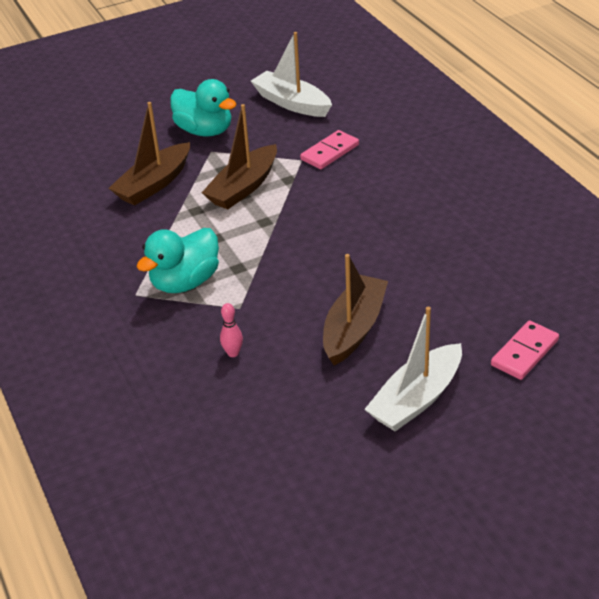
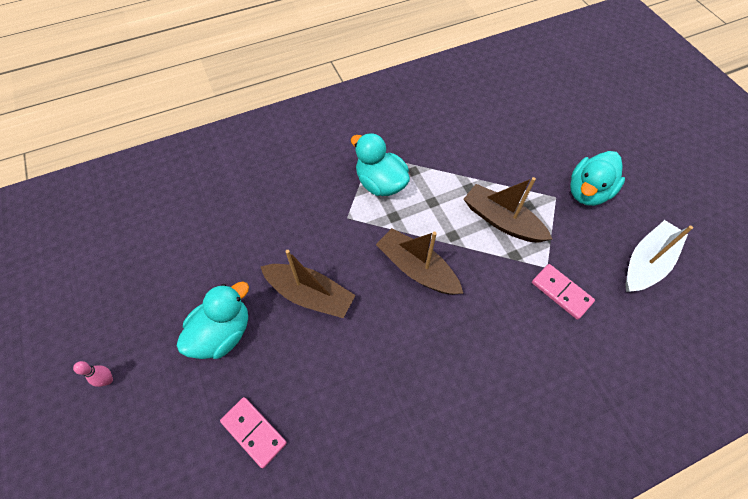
camera: 90 degrees right, 20 degrees up
(154, 184) = (505, 159): brown boat -> brown boat (417, 269)
(233, 353) = (298, 213): pink bowling pin -> pink bowling pin (108, 380)
(416, 399) = (223, 333): white boat -> turquoise duck

